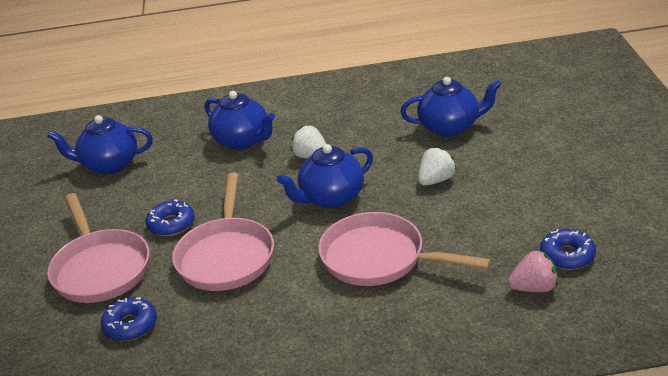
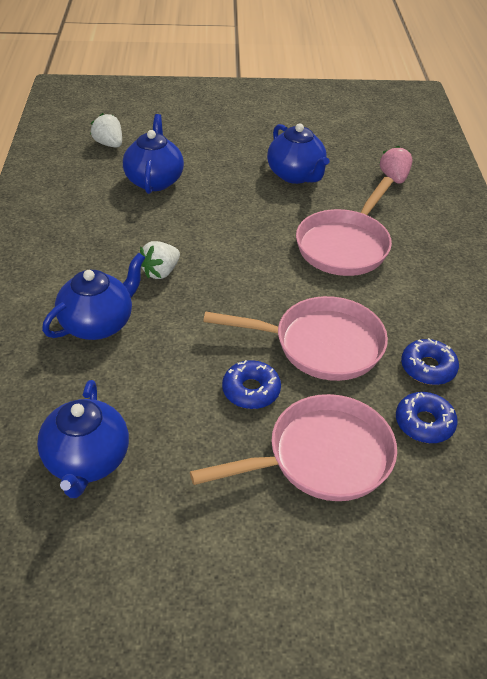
camera: 90 degrees left, 10 degrees up
(331, 198) = (243, 265): blue teapot -> blue teapot (296, 175)
(436, 180) = (238, 200): white strawberry -> white strawberry (109, 144)
(567, 256) = (359, 158): blue donut -> blue donut (428, 368)

